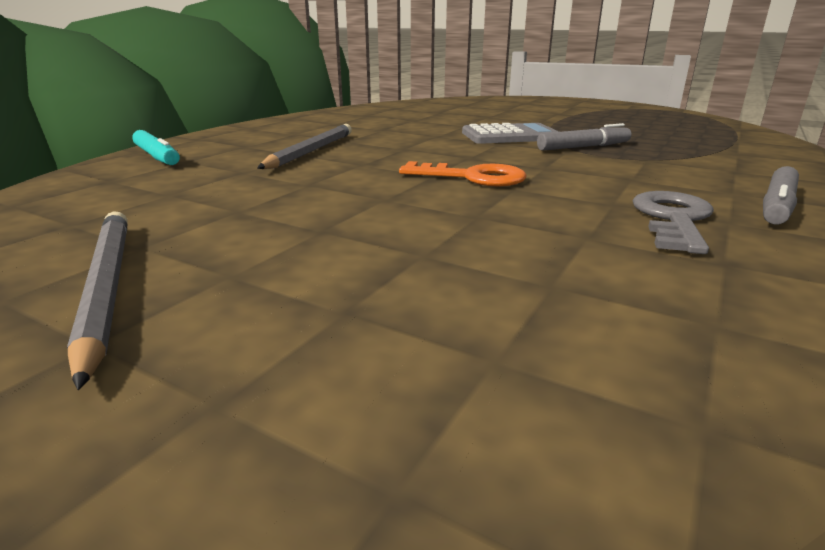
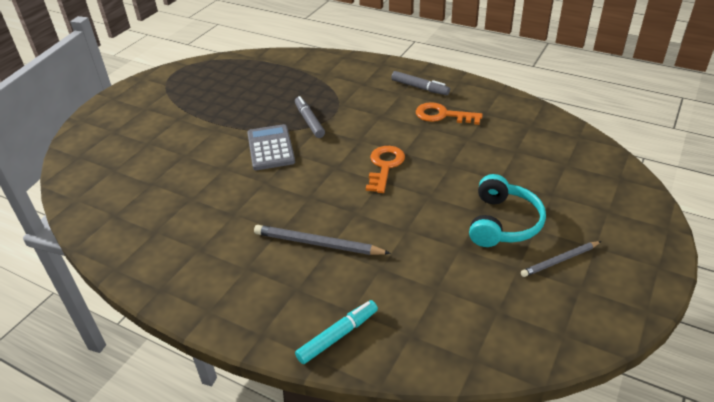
camera: 90 degrees left, 15 degrees up
(107, 288) = (560, 260): grey pencil -> grey pencil, size x0.65
(275, 245) = (503, 223): none -> turquoise headphones
(673, 219) = (442, 115): grey key -> orange key

